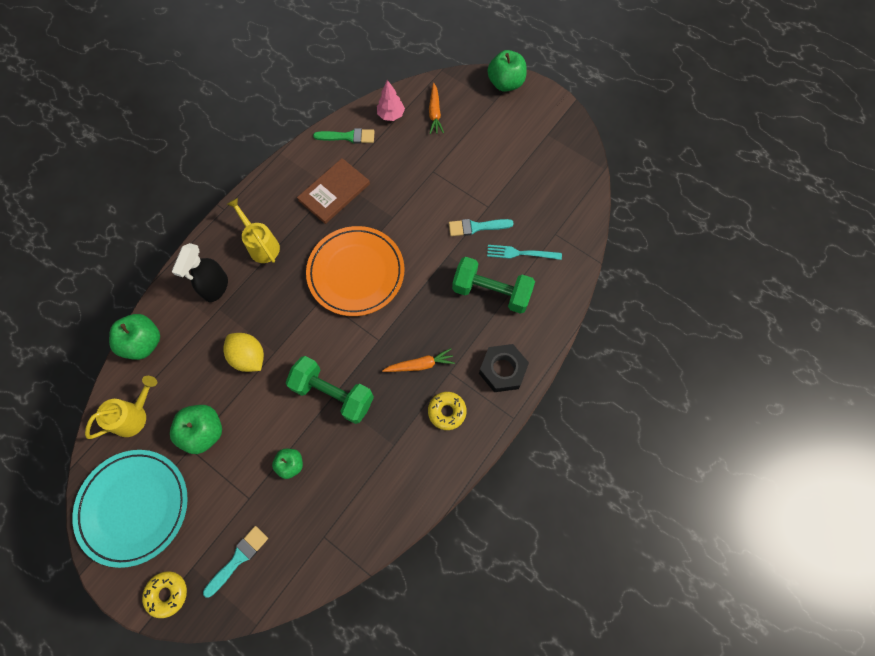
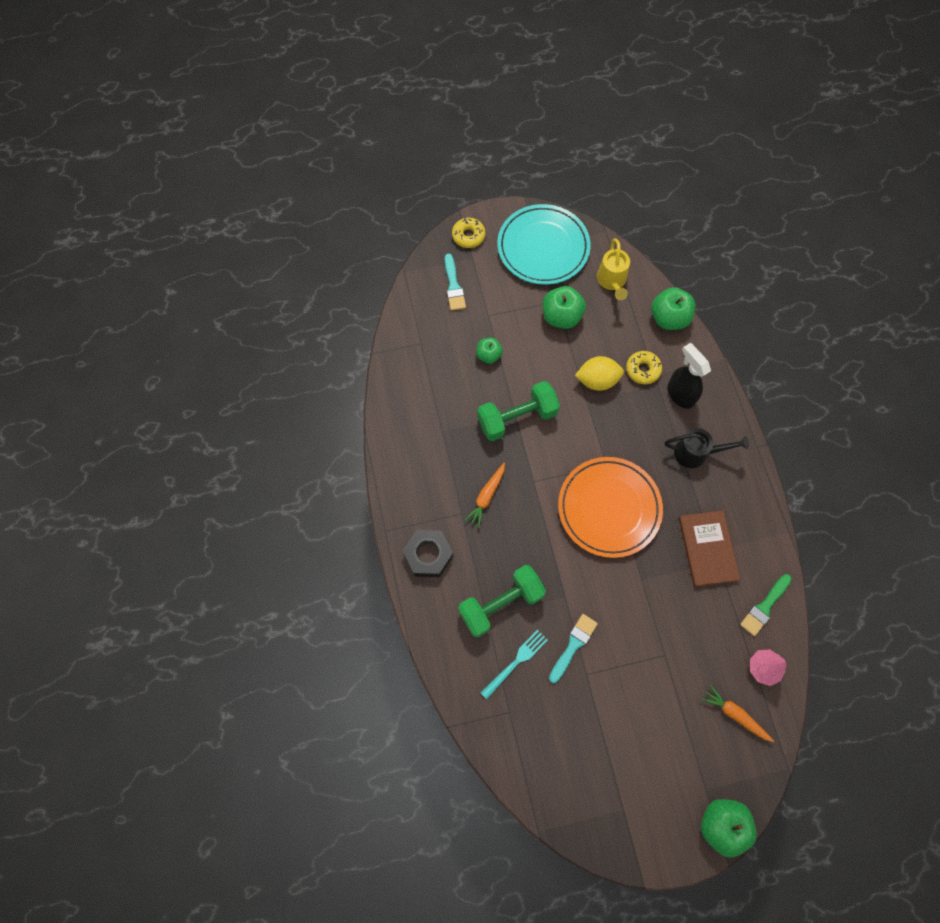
camera: 130 degrees right, 0 degrees up
(261, 245) = (696, 453): yellow watering can -> black watering can
(447, 411) = (433, 487): yellow donut -> yellow donut (643, 370)

